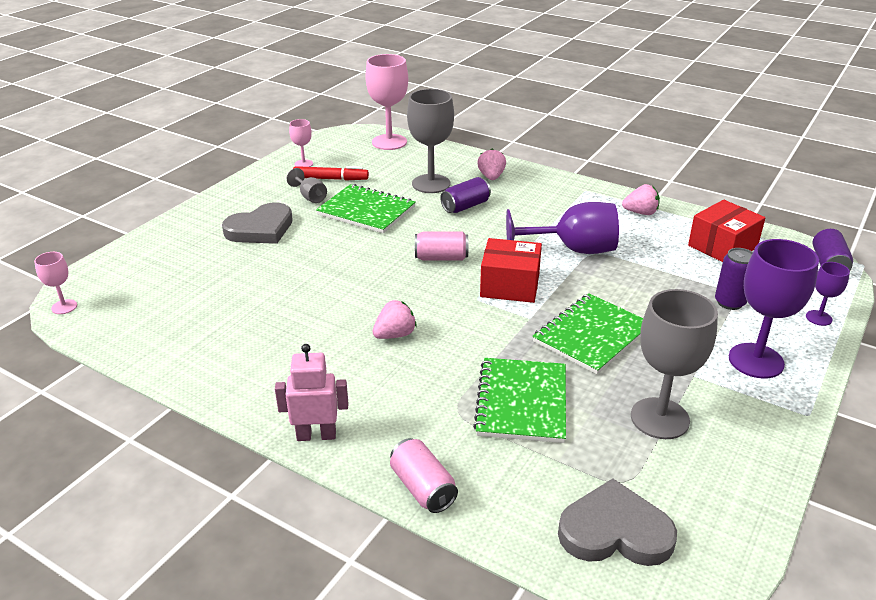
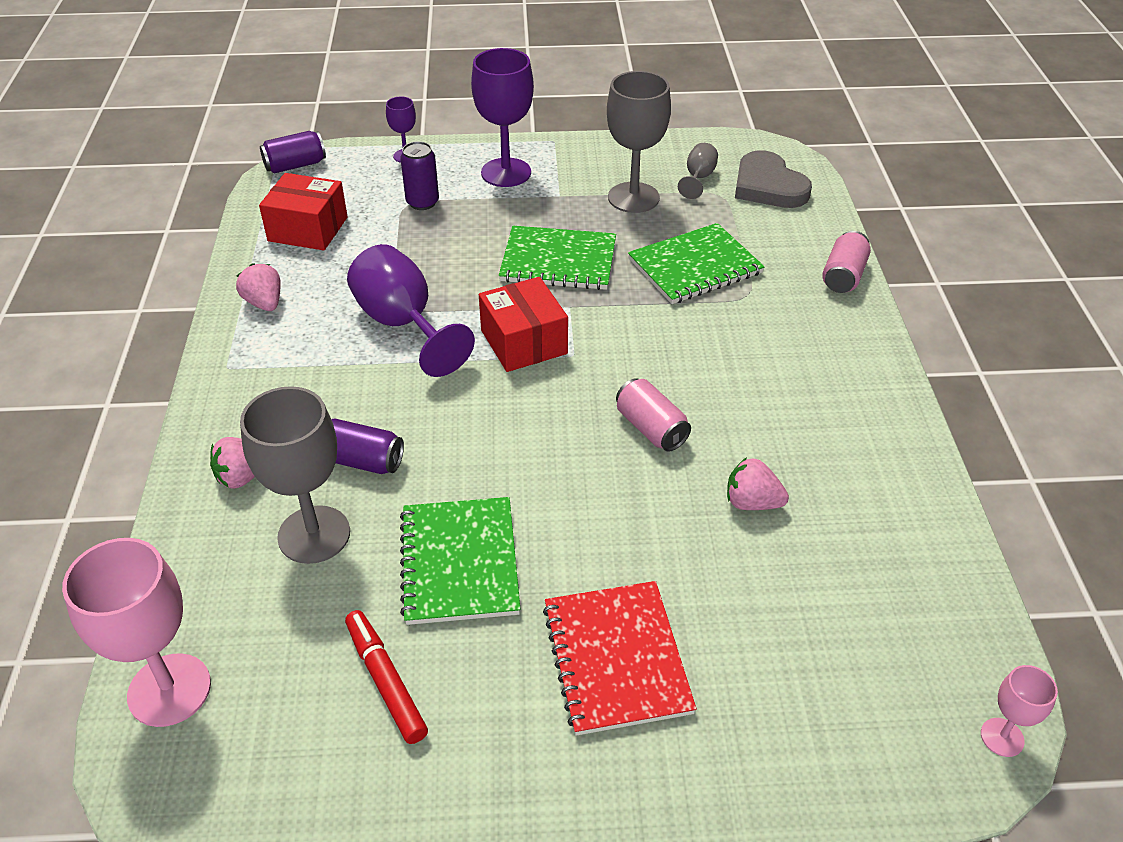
camera: 125 degrees left, 10 degrees up
(261, 229) = (617, 658): grey heart -> red notebook
(303, 164) = (353, 770): pink goblet -> none
(310, 197) = (470, 665): grey goblet -> grey goblet (698, 178)
(316, 435) = (872, 358): pink robot -> none
(395, 335) = (695, 382): pink strawberry -> pink strawberry (752, 502)
(441, 258) = (517, 420): pink can -> pink can (651, 428)

